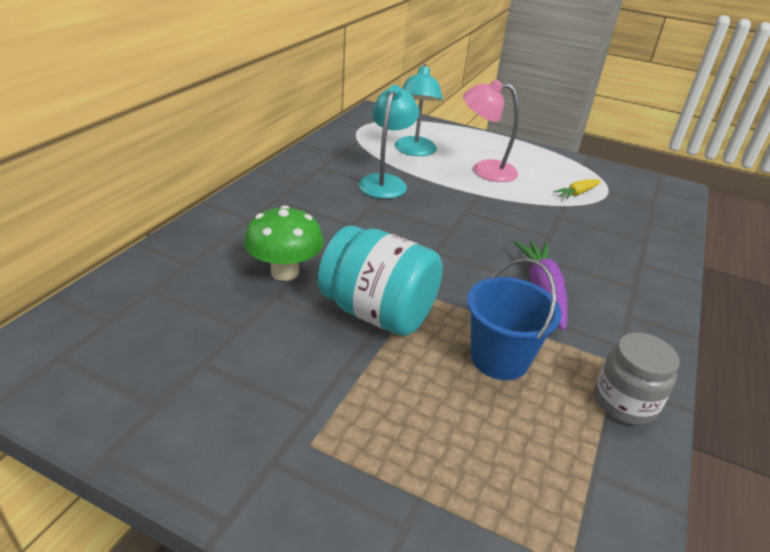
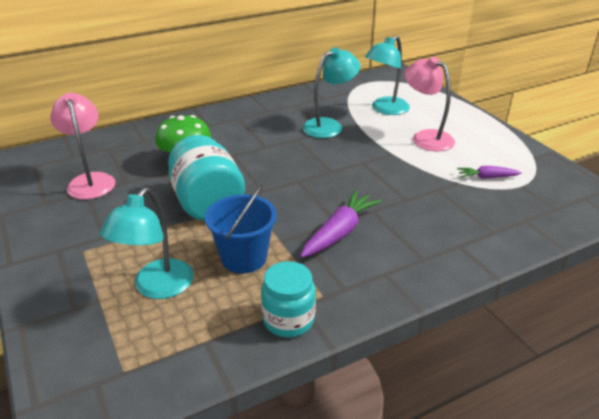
camera: 40 degrees right, 0 degrees up
(186, 344) = (90, 181): none -> pink lamp
(462, 441) = (157, 287): none -> turquoise lamp
(577, 193) = (487, 177): yellow carrot -> purple carrot
(624, 403) = (288, 320): grey jar -> turquoise jar

